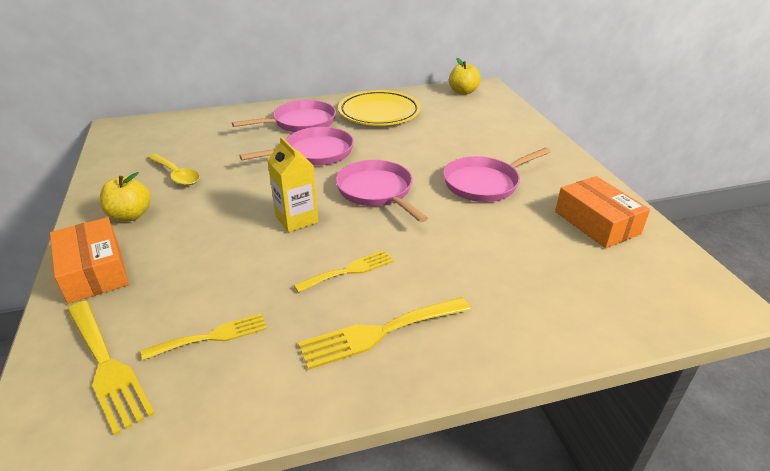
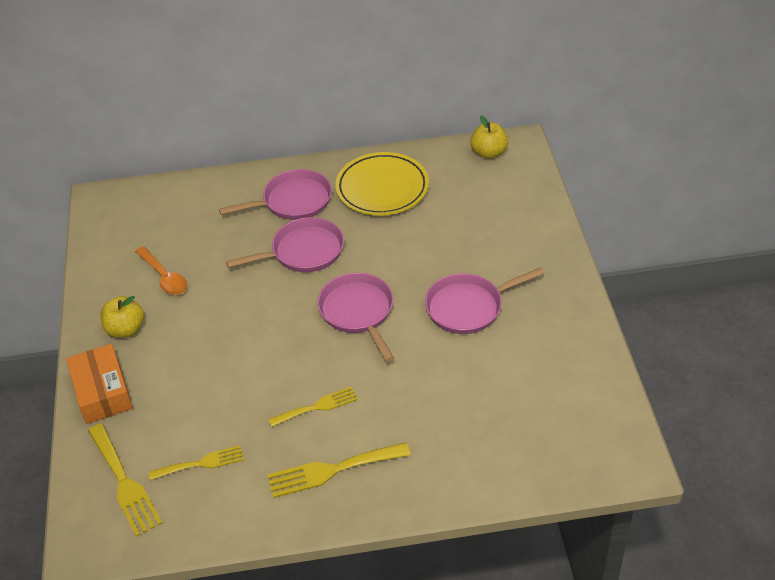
camera: 10 degrees right, 10 degrees up
(176, 175) = (164, 277): yellow spoon -> orange spoon
(296, 219) = (277, 344): yellow carton -> none
(596, 223) = (561, 366): orange box -> none

